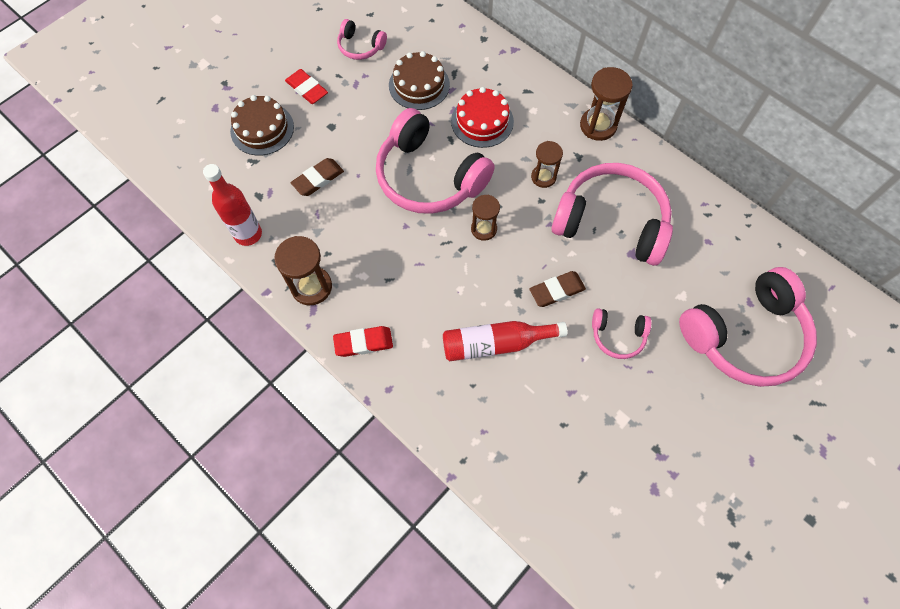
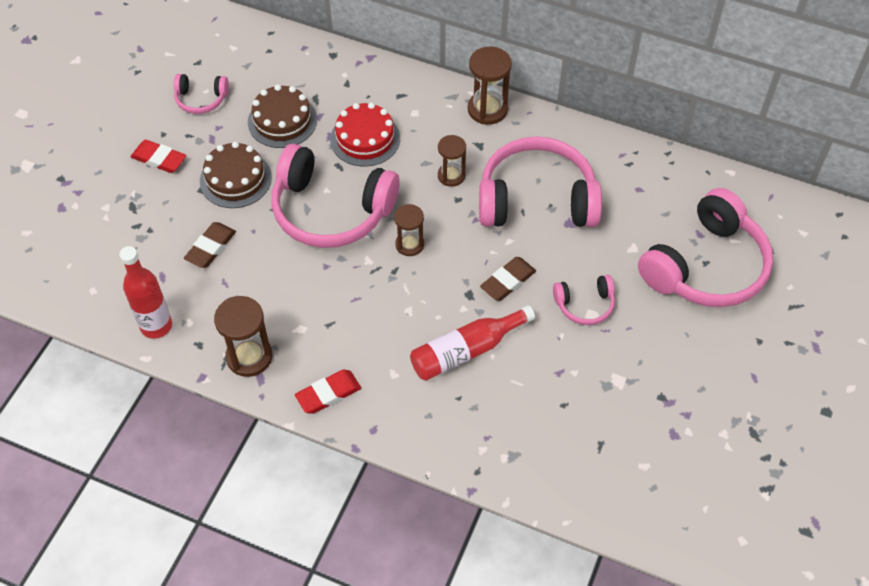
camera: 20 degrees left, 10 degrees down
(262, 129) = (125, 214): brown cake -> brown cake (235, 179)

